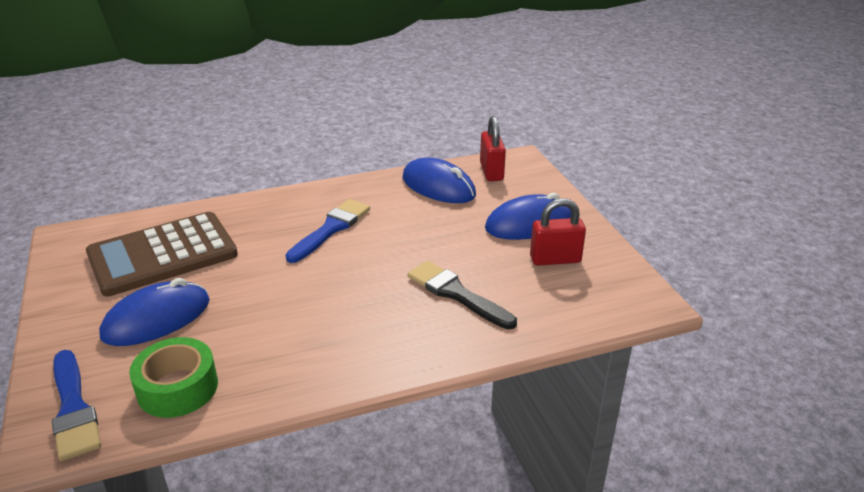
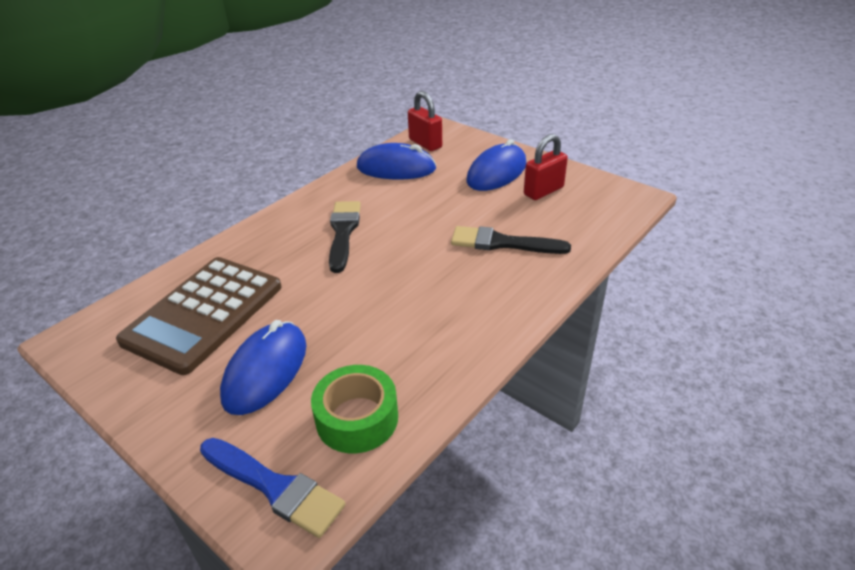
camera: 30 degrees left, 5 degrees up
(331, 229) = (343, 232): blue brush -> black brush

